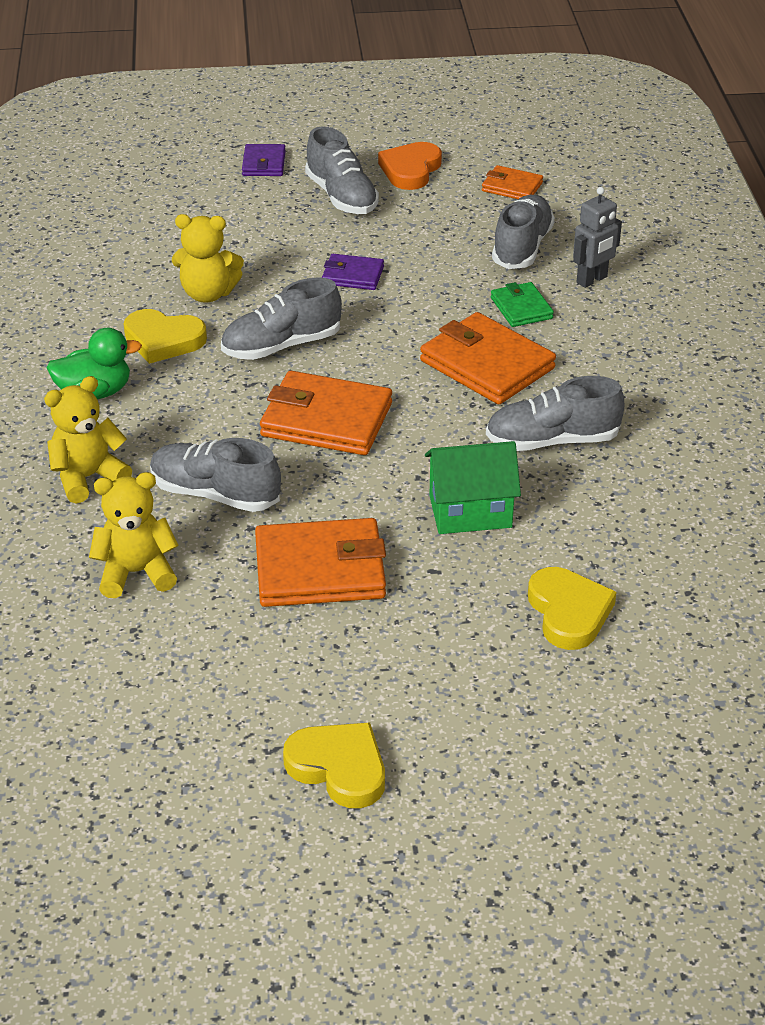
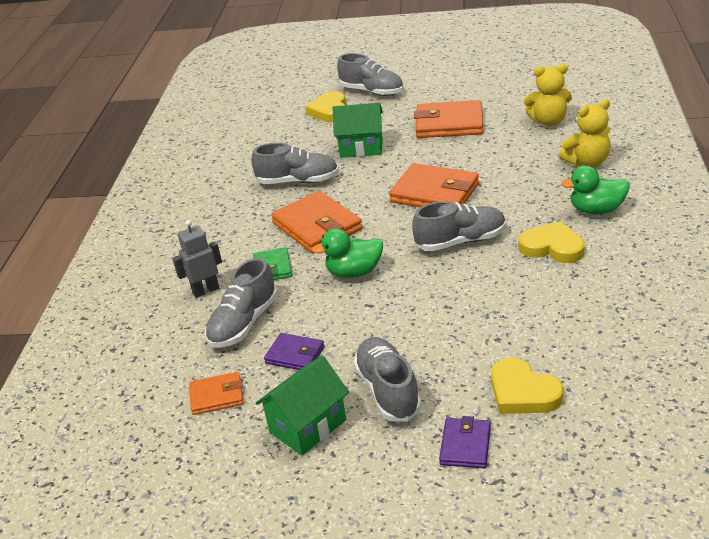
camera: 165 degrees left, 5 degrees down
(208, 294) = (519, 285): yellow teddy bear -> none
(215, 494) = (507, 154): grey shoe -> grey shoe (372, 92)
(339, 768) = (450, 65): yellow heart -> yellow heart (523, 392)
(353, 275) = (395, 299): purple wallet -> purple wallet (295, 355)
(410, 170) = (308, 426): orange heart -> green house
(412, 304) = (354, 272): none -> green duck
(512, 187) = (217, 396): orange wallet -> orange wallet turned 45 degrees counterclockwise

